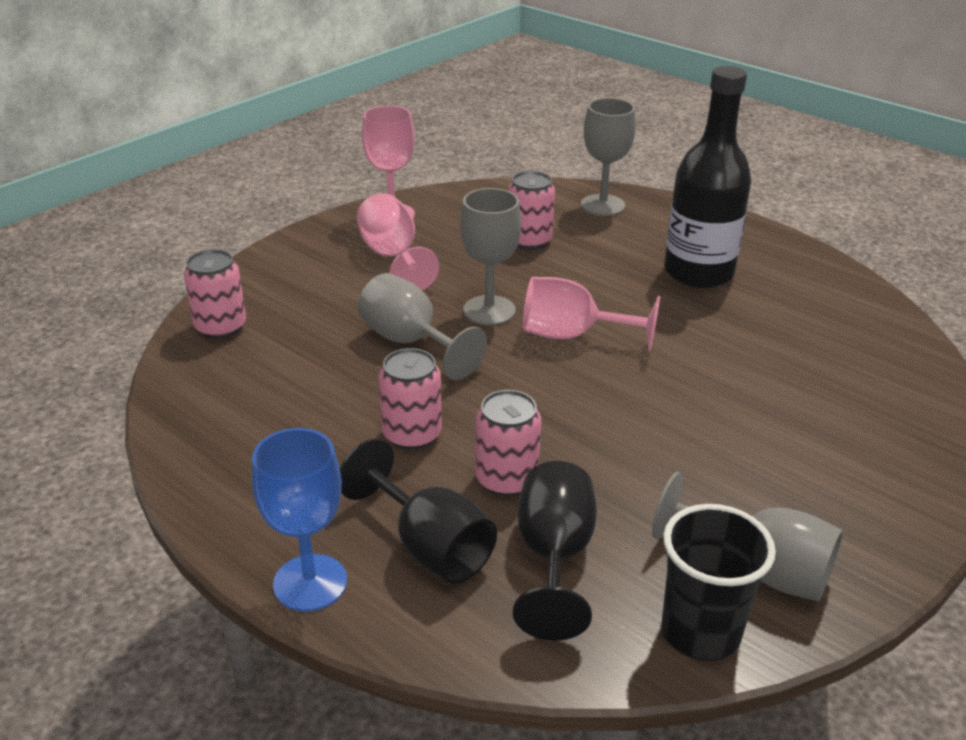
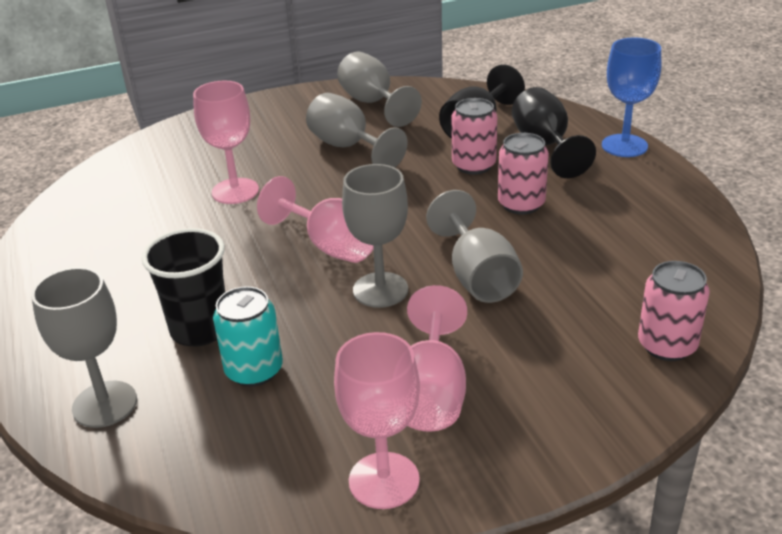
camera: 150 degrees left, 0 degrees up
(529, 240) = (254, 370): pink can -> turquoise can
(694, 465) = (348, 147): none -> grey goblet
(698, 272) = (144, 276): black bottle -> none
(700, 632) = (429, 92): black cup -> black cup (200, 330)
(741, 366) = (235, 191): none -> pink goblet

